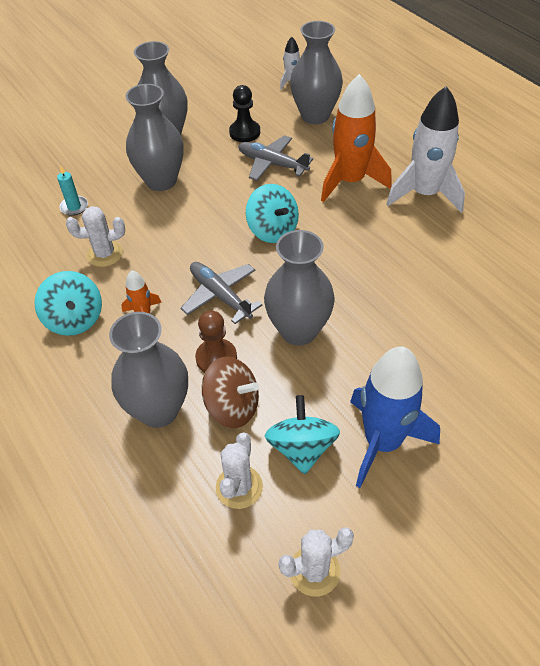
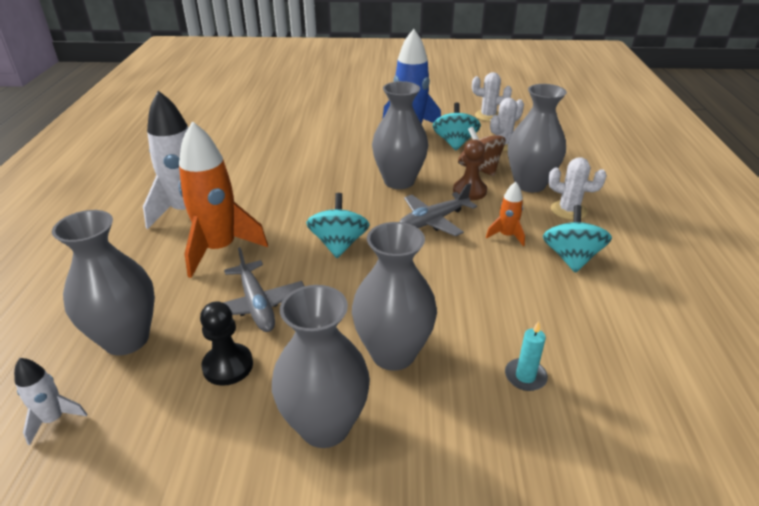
camera: 145 degrees left, 15 degrees down
(105, 254) = (515, 300): white cactus -> white cactus (568, 210)
(220, 295) = (433, 221): grey plane -> grey plane turned 60 degrees clockwise
(302, 448) = (454, 143): turquoise spinning top -> turquoise spinning top turned 150 degrees clockwise

